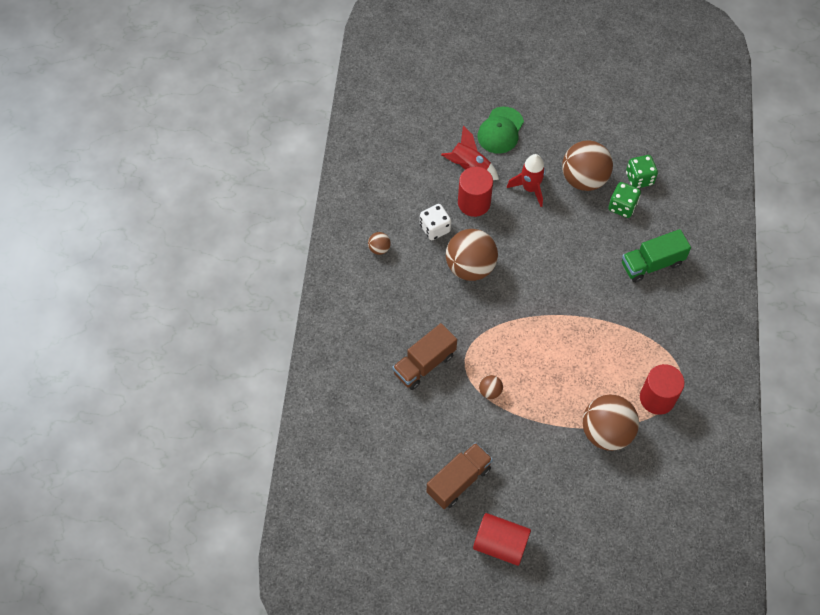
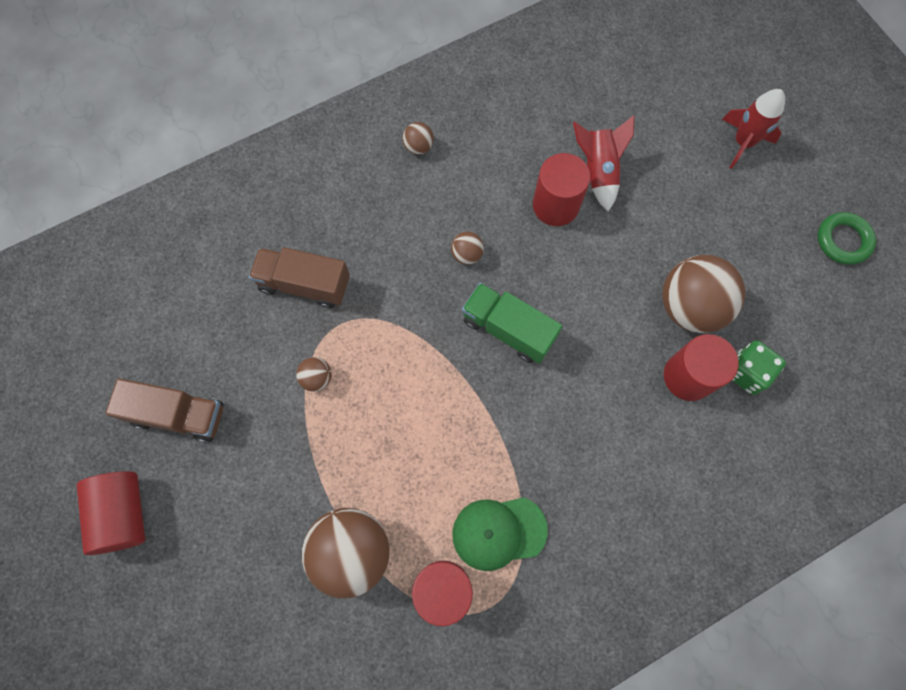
camera: 55 degrees right, 10 degrees up
(435, 228) = (488, 186): white dice -> none
(470, 267) = (467, 254): brown ball -> brown ball, size x0.44
(500, 130) = (677, 173): green cap -> green cap (498, 532)
(530, 188) = (625, 254): red rocket -> red rocket (742, 143)
(599, 83) = (843, 240): none -> green ring
(622, 206) = (688, 376): green dice -> red cylinder
(652, 264) = (633, 464): green truck -> green truck (508, 329)

